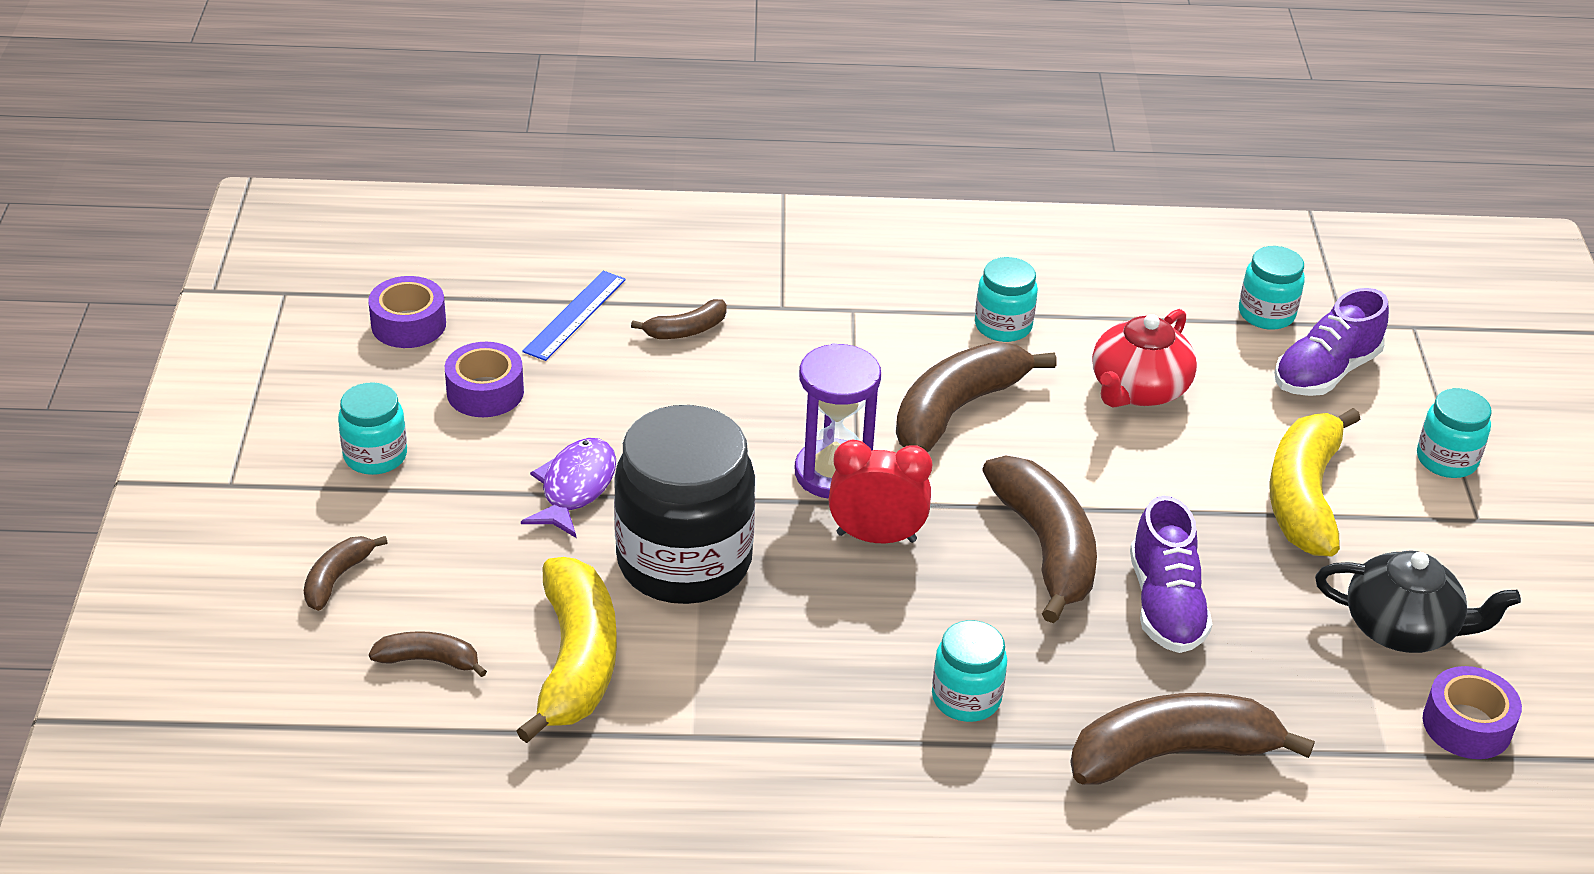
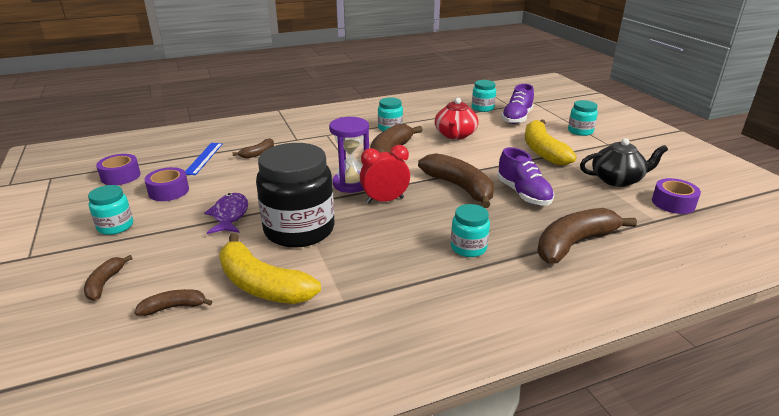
camera: 20 degrees left, 10 degrees down
(576, 661) = (262, 285): yellow banana -> yellow banana turned 150 degrees clockwise

